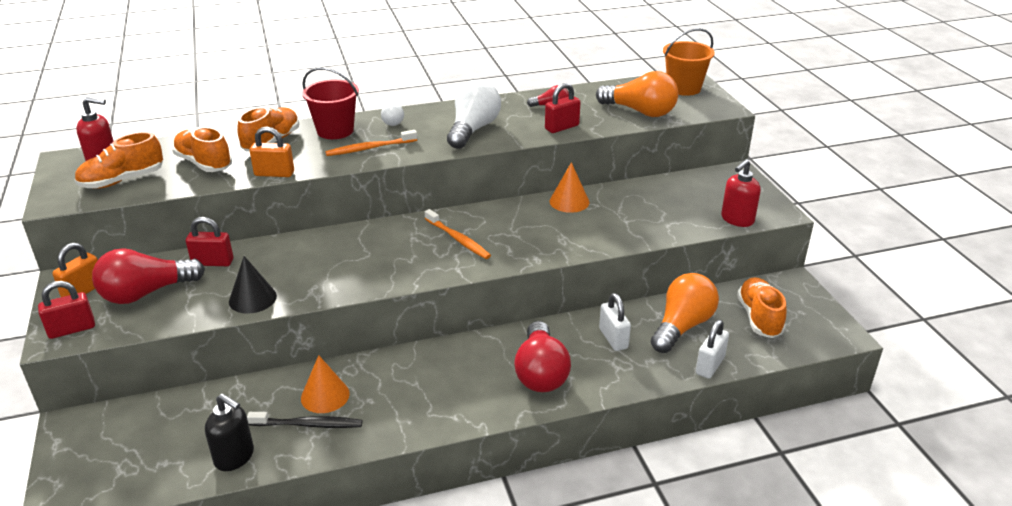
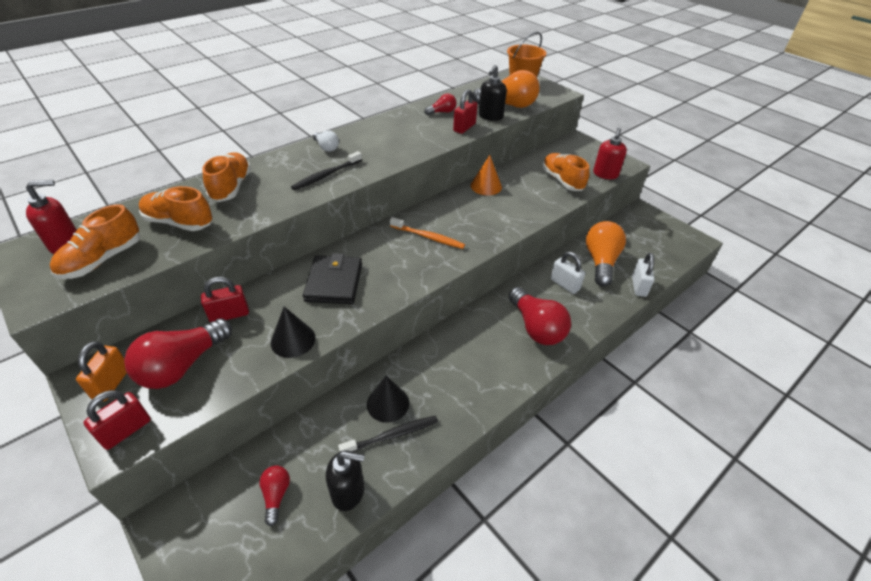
camera: 25 degrees left, 10 degrees up
(171, 438) = (276, 495): none -> red light bulb
(274, 173) = (257, 217): orange padlock -> none
(325, 396) = (388, 403): orange cone -> black cone
(328, 258) = (334, 282): none -> black wallet
(335, 130) = (283, 165): red bucket -> none
(369, 148) = (326, 175): orange toothbrush -> black toothbrush
(473, 129) = (399, 142): white light bulb -> none
(605, 121) = (490, 116): none -> black soap dispenser
(759, 318) = (641, 242): orange shoe -> orange shoe (562, 180)

